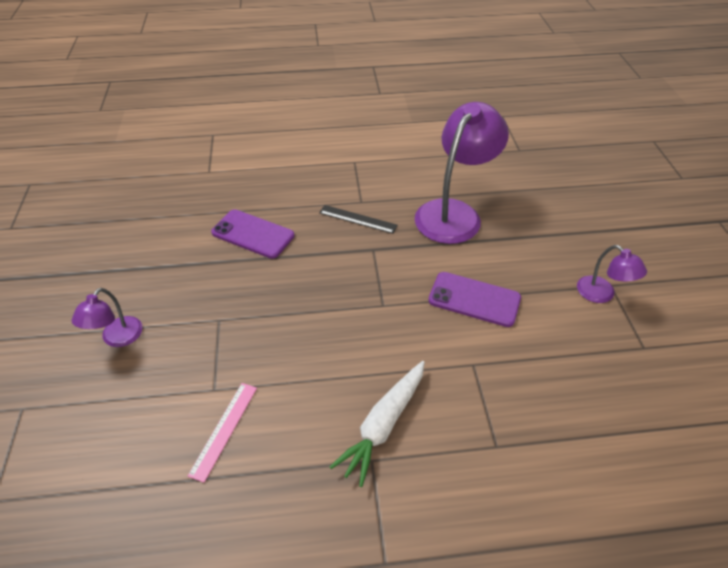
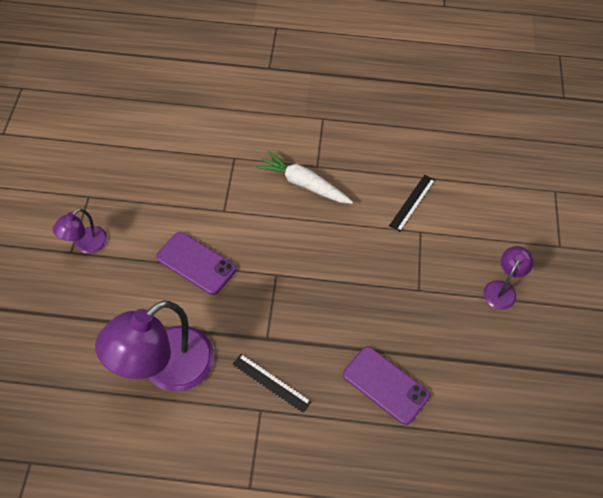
camera: 170 degrees left, 10 degrees up
(224, 430) = (412, 202): pink ruler -> black ruler
(383, 425) = (303, 184): white carrot -> white carrot turned 105 degrees counterclockwise
(601, 294) = (86, 245): purple lamp -> purple lamp turned 120 degrees counterclockwise

